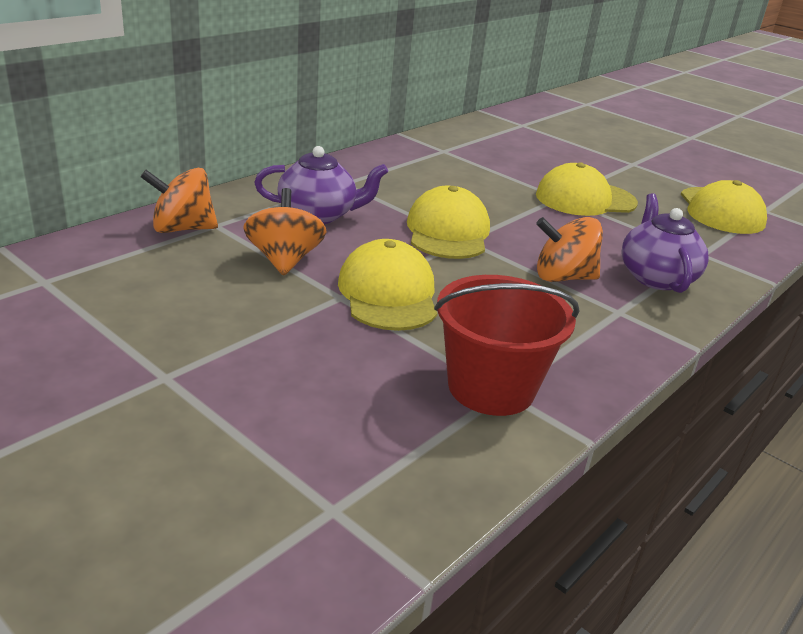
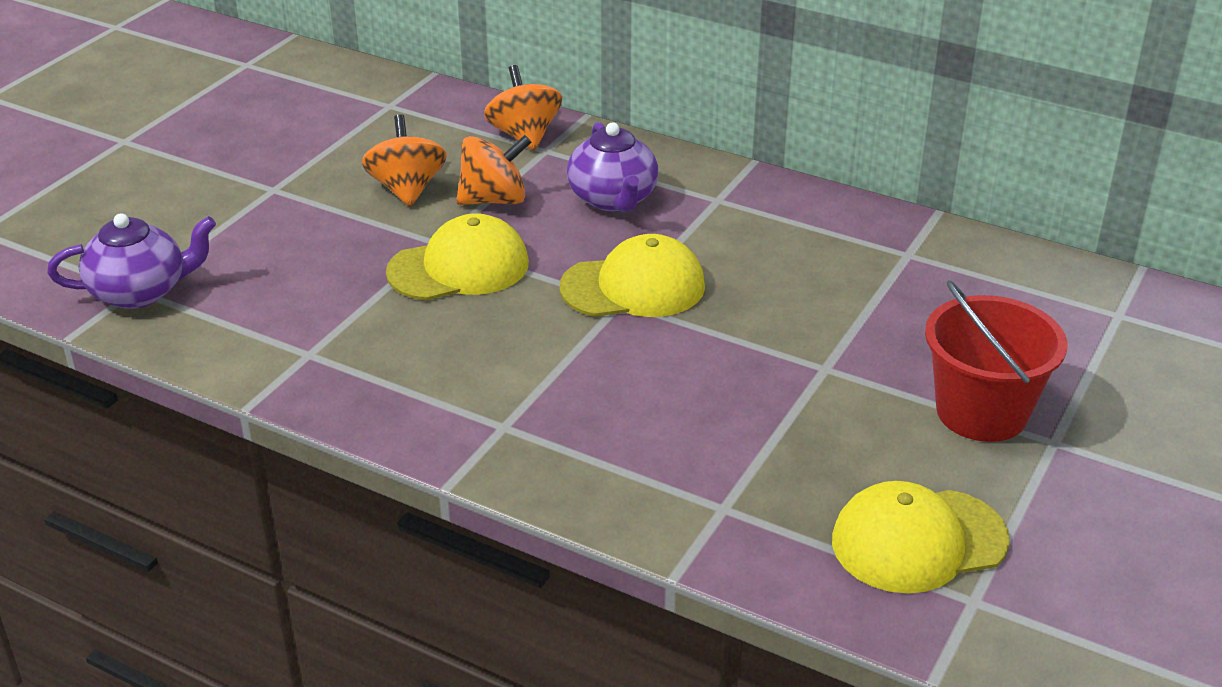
camera: 80 degrees right, 5 degrees up
(491, 387) = (312, 346): red bucket -> red bucket (981, 412)
(563, 277) = (566, 380): orange spinning top -> orange spinning top (407, 189)
(585, 199) = (837, 392): yellow cap -> none
(656, 277) = (615, 458): purple teapot -> purple teapot (140, 292)

